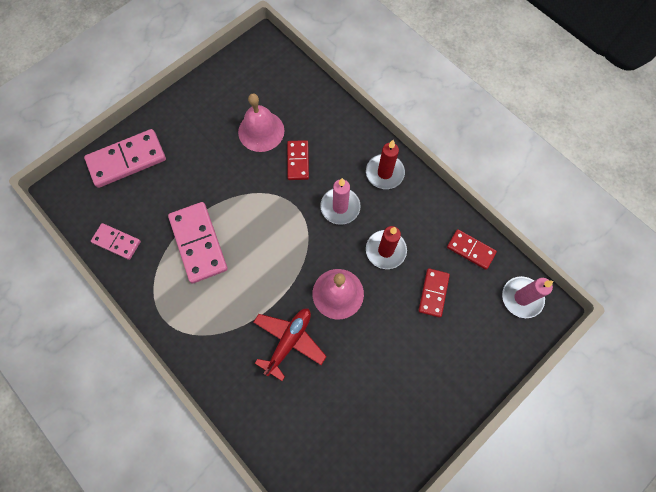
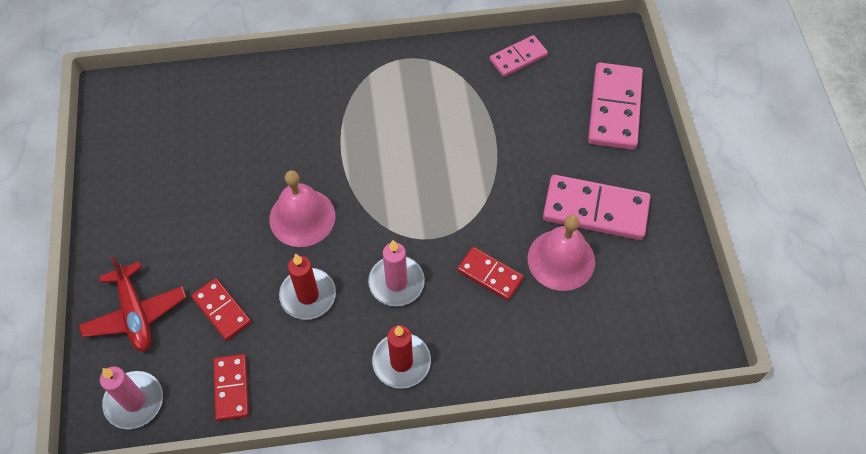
camera: 125 degrees right, 10 degrees down
(199, 243) = (461, 124): pink domino -> pink domino (595, 210)
(289, 341) = (293, 146): red plane -> red plane (135, 313)
(470, 250) = (231, 388): red domino -> red domino turned 75 degrees counterclockwise

